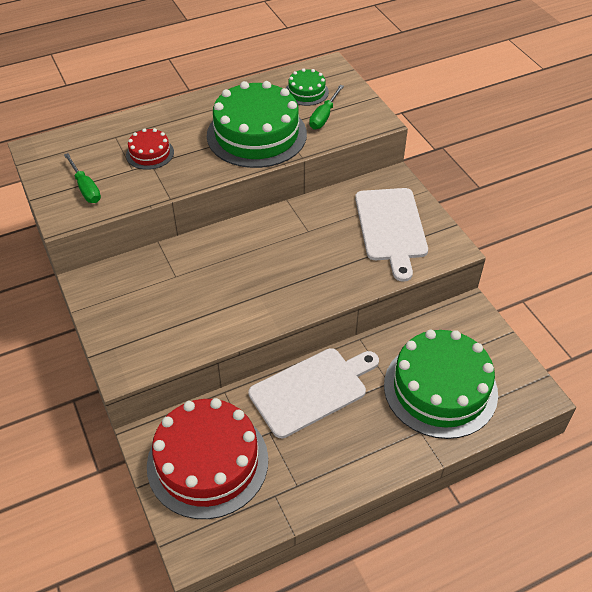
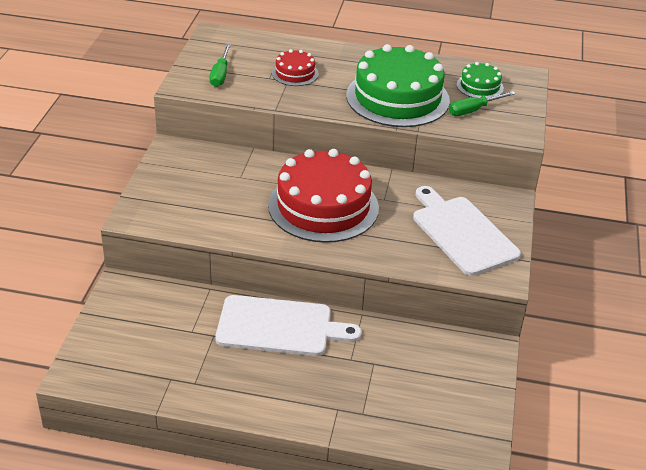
camera: 35 degrees right, 10 degrees down
(207, 462) = (146, 326): red cake -> red cake (323, 206)
(391, 228) = (462, 233): white cutting board -> white cutting board turned 120 degrees clockwise
(440, 389) = (391, 390): green cake -> none

